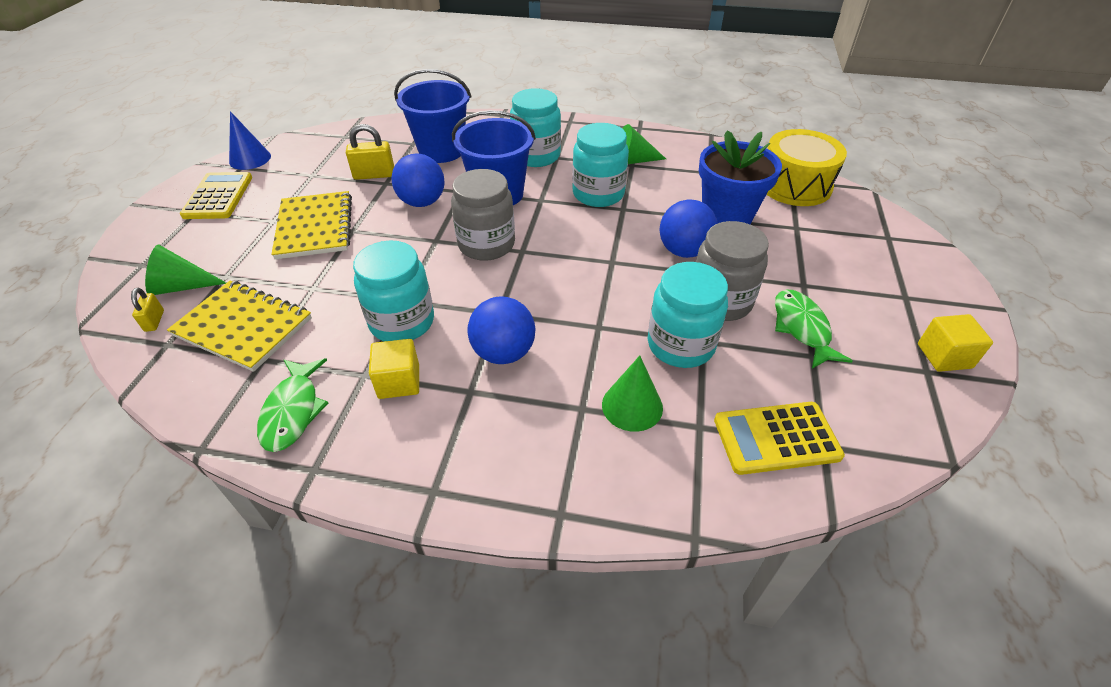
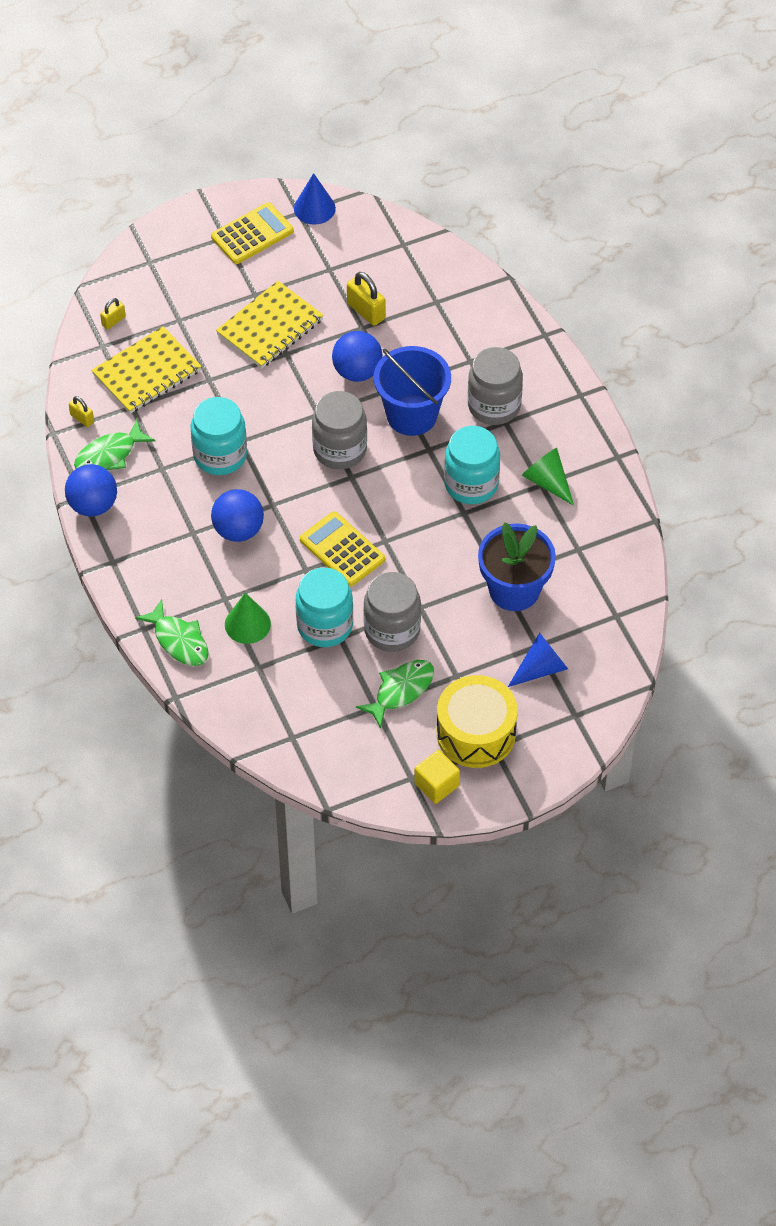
camera: 55 degrees right, 10 degrees up
(182, 286) = (151, 306): green cone -> none
(219, 410) = (82, 418): none -> yellow padlock
(243, 327) = (147, 372): yellow notebook -> yellow notebook turned 60 degrees clockwise
(399, 382) = (171, 491): yellow cube -> none
(441, 151) = (442, 331): blue bucket -> none
(536, 156) = (494, 405): turquoise jar -> grey jar
(607, 485) = (179, 640): none -> green fish
(684, 251) = (437, 581): blue ball -> blue ball (93, 505)
(776, 438) = (279, 710): yellow calculator -> yellow calculator (342, 549)
(794, 185) = (608, 621): yellow drum -> yellow drum (476, 733)
(824, 235) = (541, 668): none -> blue cone

